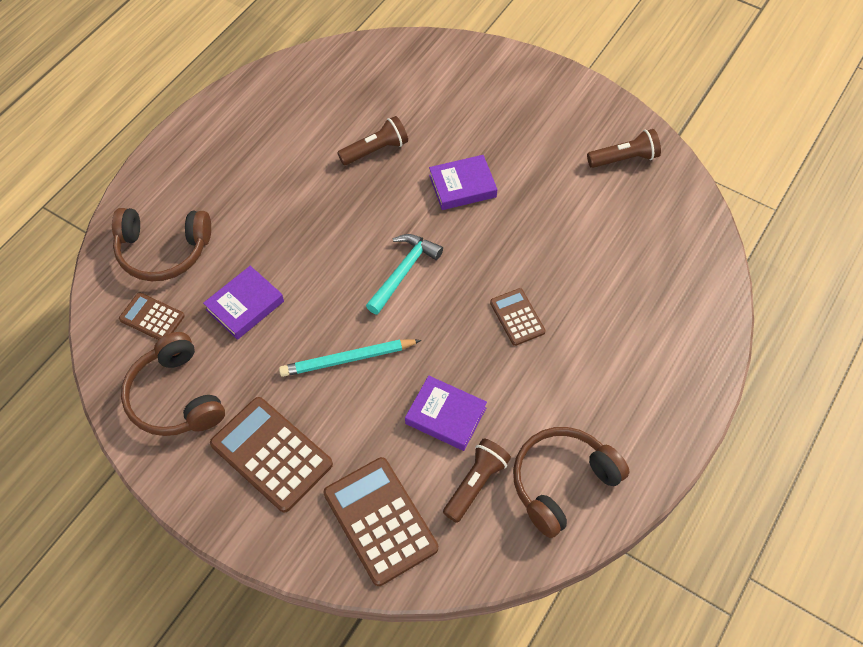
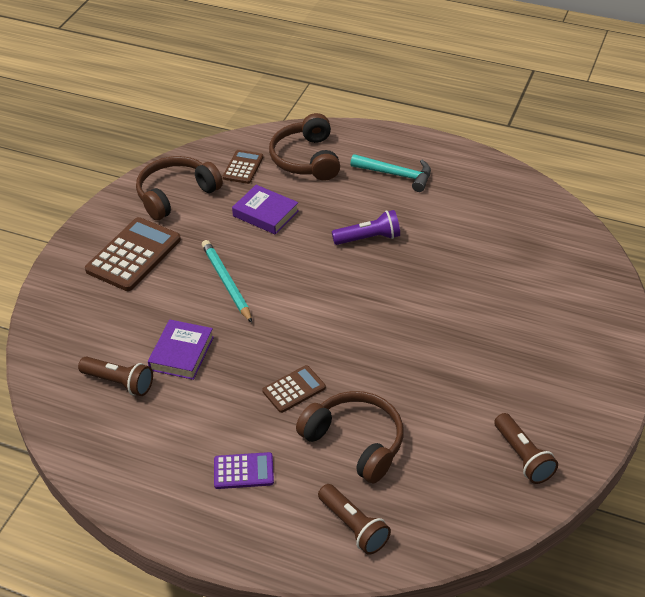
camera: 80 degrees right, 15 degrees down
(318, 216) = (368, 238): none -> purple flashlight
(375, 150) = (457, 261): brown flashlight -> brown flashlight (353, 526)
(380, 521) = (81, 327): brown calculator -> none
(403, 271) = (324, 302): turquoise hammer -> turquoise hammer (396, 175)
(462, 186) = (436, 328): purple book -> none
(562, 482) = (125, 443): brown headphones -> brown headphones (355, 442)
(613, 375) = (243, 471): none -> purple calculator

